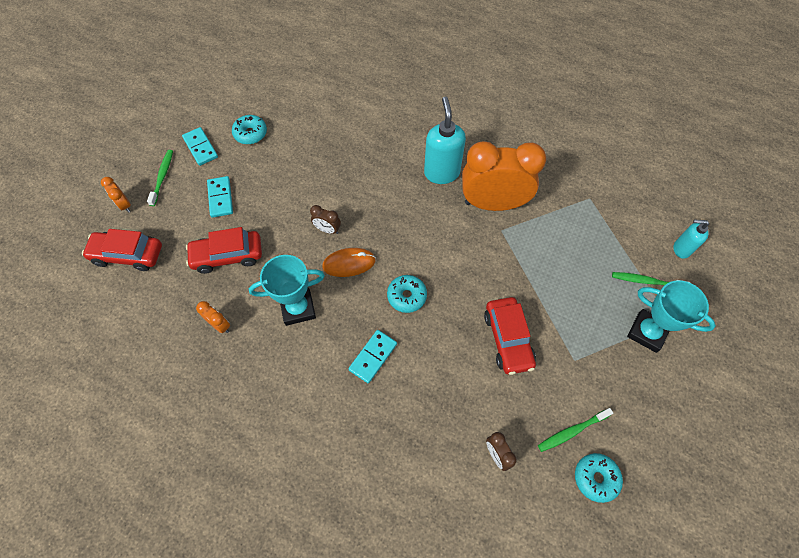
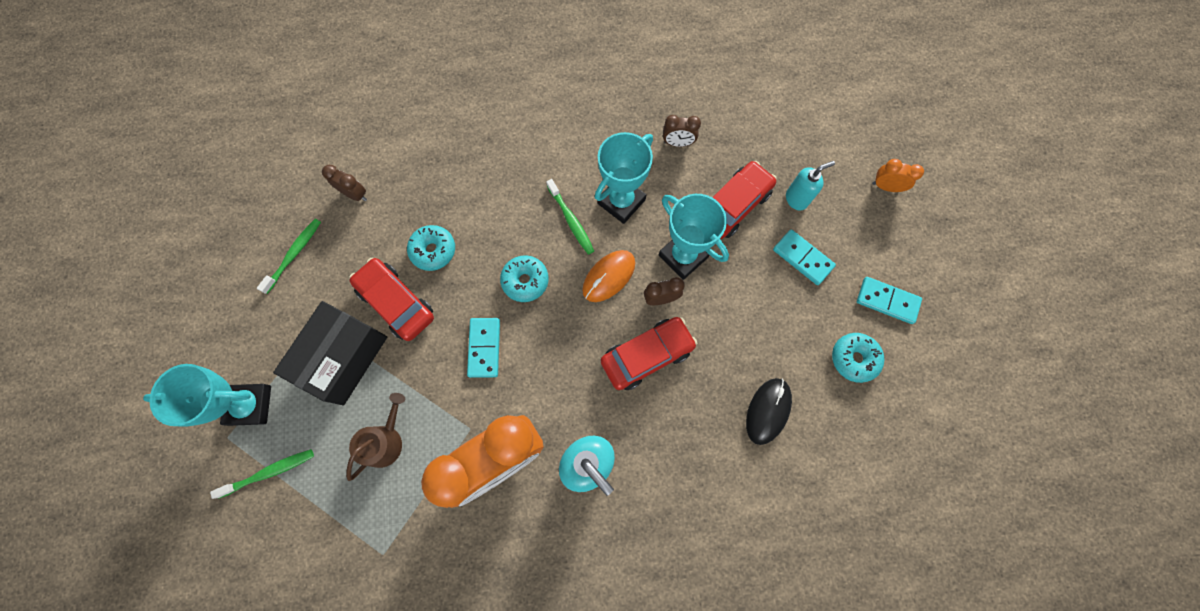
camera: 145 degrees right, 10 degrees up
(128, 255) = (825, 145): red car -> red car (647, 355)
(162, 177) = (885, 240): green toothbrush -> green toothbrush (571, 220)
(220, 325) = (677, 143): orange clock -> brown clock
(290, 245) = (683, 256): none -> turquoise trophy
(321, 139) = (768, 411): none -> black mouse
(373, 357) = (517, 204): turquoise domino -> turquoise domino (484, 348)
(560, 255) = (385, 441): none -> brown watering can
(566, 324) = (343, 358): none -> black box
(595, 478) = (257, 228): turquoise donut -> turquoise donut (433, 250)
(681, 249) = (238, 550): turquoise soap dispenser -> turquoise soap dispenser (796, 199)

